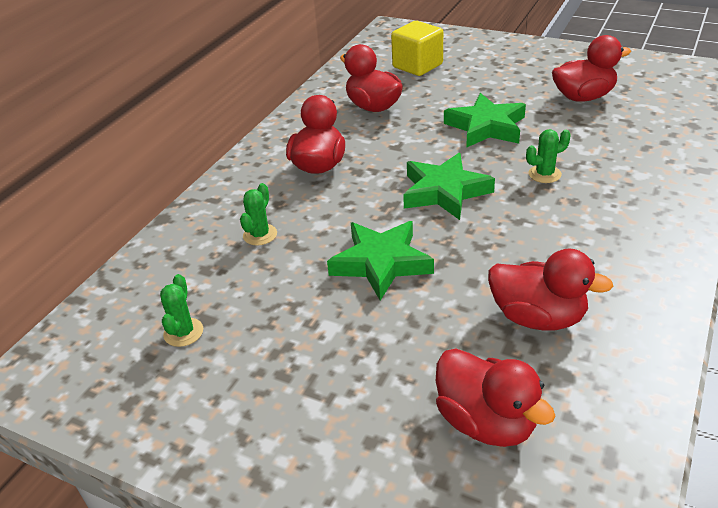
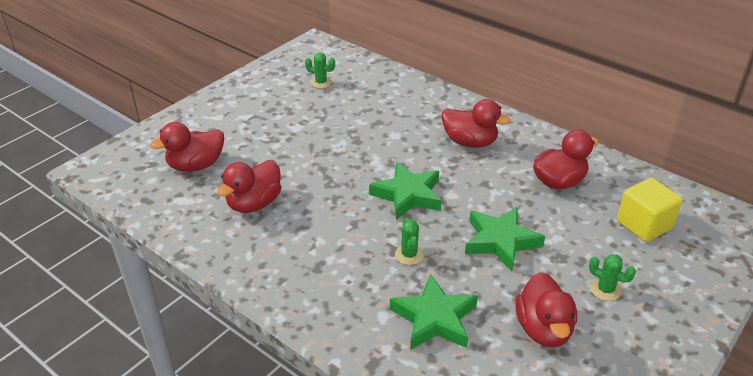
camera: 100 degrees right, 0 degrees up
(260, 235) = (394, 111): green cactus -> green cactus (605, 290)
(381, 263) = (340, 153): green star -> green star (434, 318)

